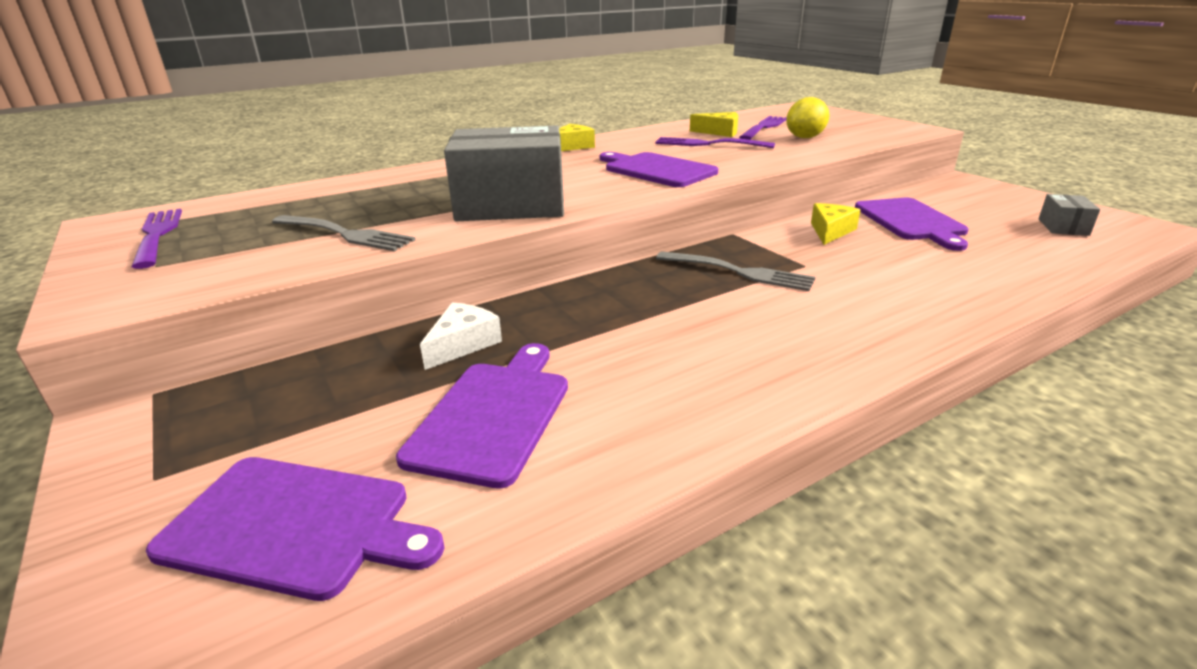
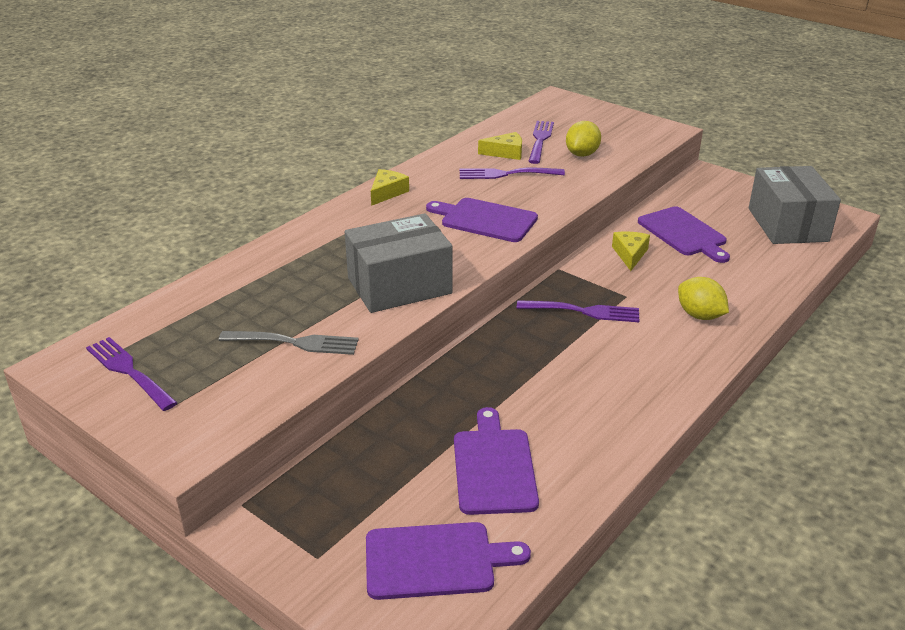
camera: 20 degrees left, 5 degrees up
(463, 344) = (429, 417): white cheese -> none
(739, 272) = (583, 311): grey fork -> purple fork
(901, 295) = (699, 315): none -> yellow lemon
(1063, 227) = (787, 225): grey box -> grey box, size x2.28

